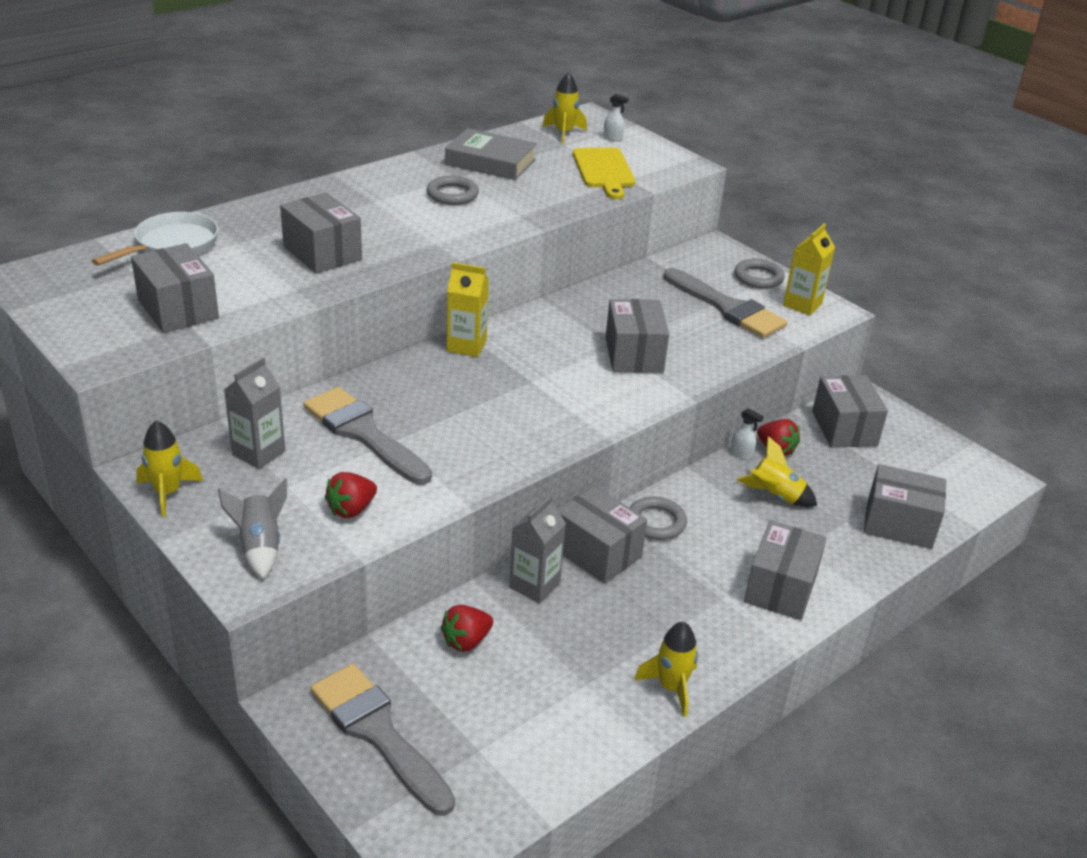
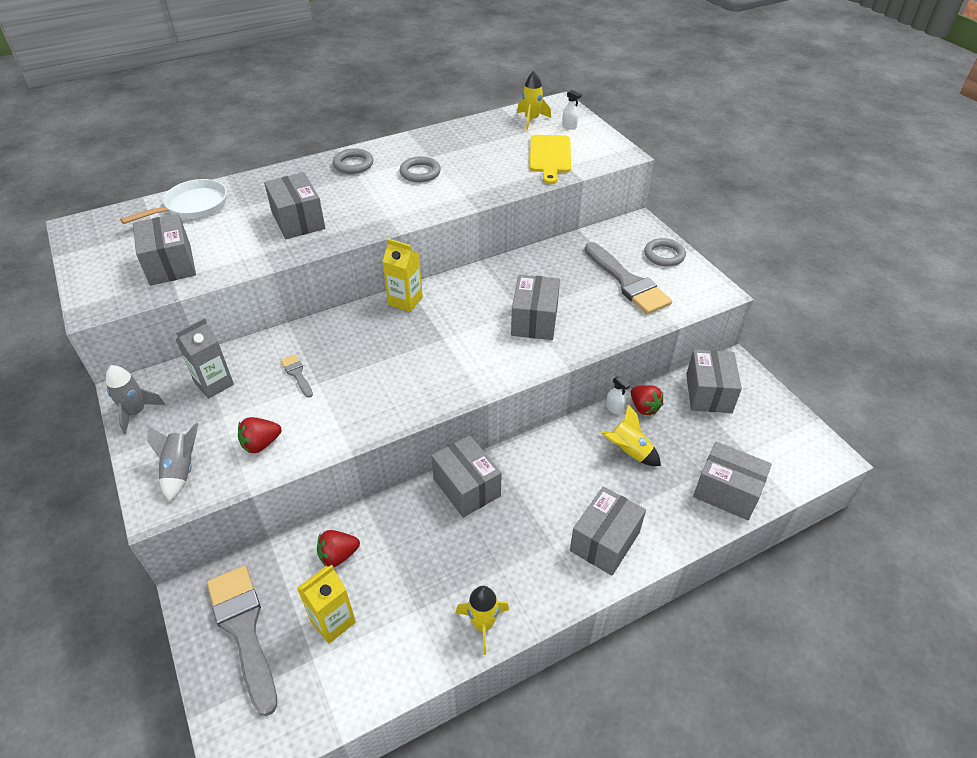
camera: 15 degrees right, 10 degrees up
(168, 493) = (136, 412): yellow rocket -> grey rocket
(363, 433) = (297, 374): grey brush -> grey brush, size x0.46
(490, 162) = (462, 144): grey book -> none
(534, 585) = (408, 511): grey carton -> none
(656, 522) = (523, 465): grey ring -> grey ring (353, 164)
(802, 304) = (692, 284): yellow carton -> yellow carton (333, 621)

